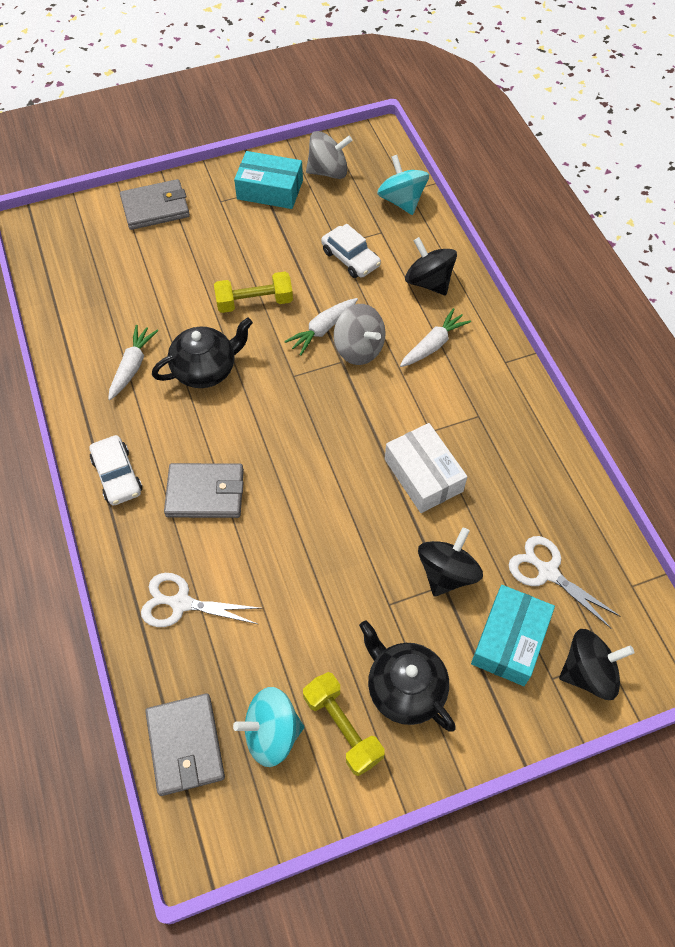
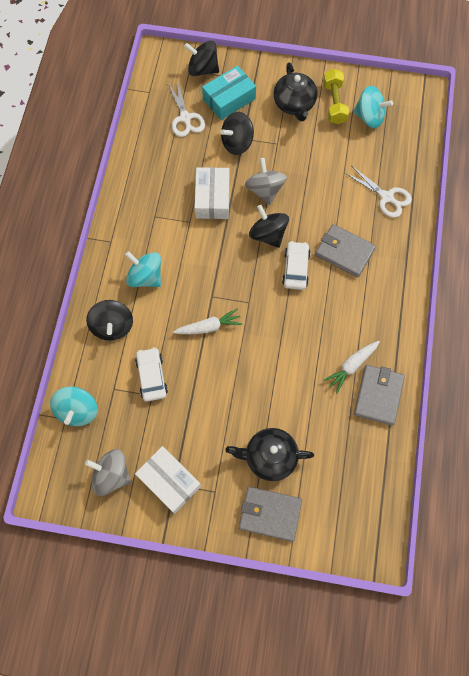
camera: 150 degrees left, 10 degrees up
(117, 475) = (392, 290): white car -> white car (295, 268)
(185, 745) = (413, 132): grey wallet -> grey wallet (378, 395)
(206, 369) = (303, 337): black teapot -> black teapot (269, 457)
(254, 302) = (242, 375): yellow dumbbell -> none
(270, 190) = (169, 481): turquoise box -> white box
(319, 465) = (268, 234): none -> black spinning top
(359, 349) = (194, 299): grey spinning top -> grey spinning top (265, 190)
(433, 345) = (145, 277): white carrot -> turquoise spinning top

